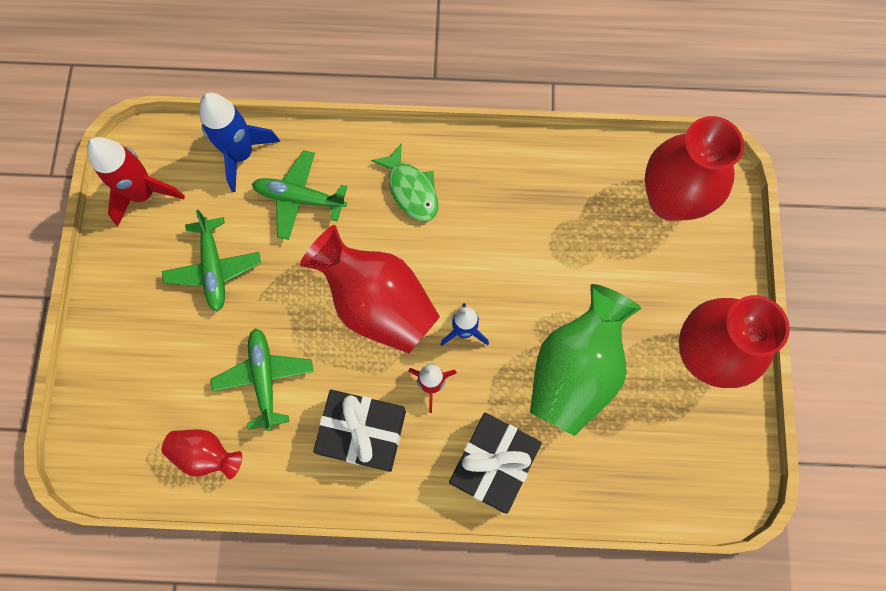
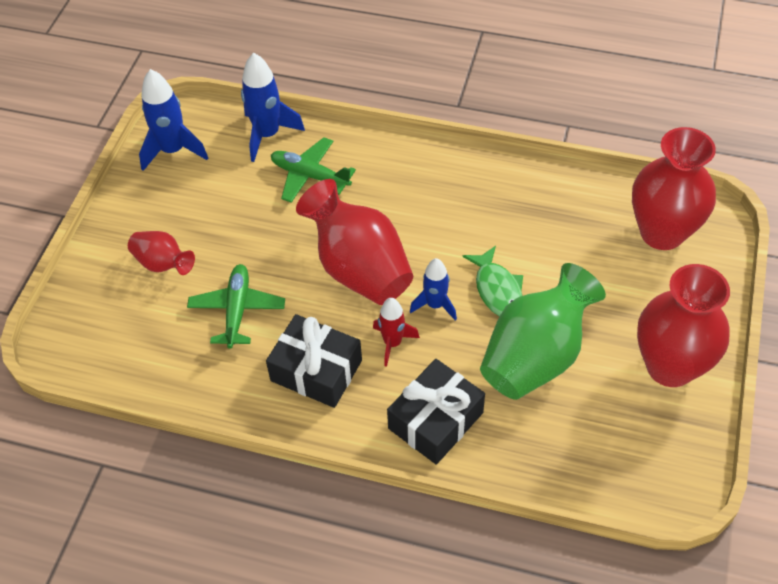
camera: 15 degrees right, 20 degrees down
(144, 194) = (173, 150): red rocket -> blue rocket
(206, 454) = (165, 361): red vase -> red vase (163, 264)
(214, 268) = (217, 216): green plane -> none
(411, 190) = (414, 185): green fish -> green fish (497, 289)

